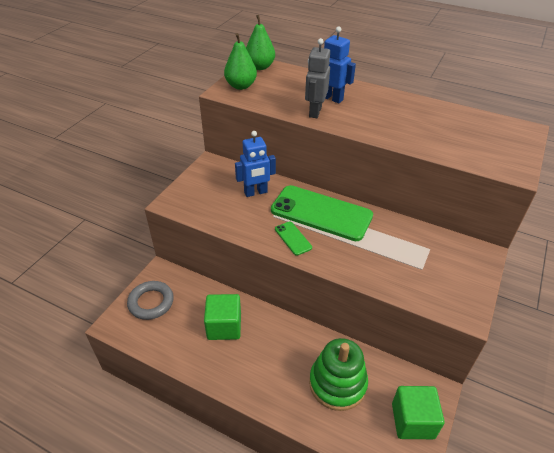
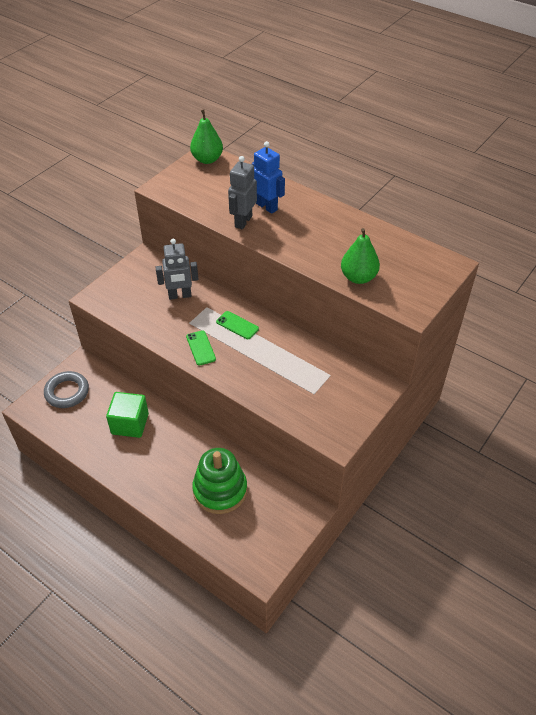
camera: 10 degrees right, 5 degrees up
(241, 86) = (179, 182): green pear -> green pear (358, 277)
(255, 192) = (180, 295): blue robot -> grey robot
(321, 213) = (237, 325): green phone -> green phone, size x0.43
(413, 421) = (278, 532): green cube -> none

